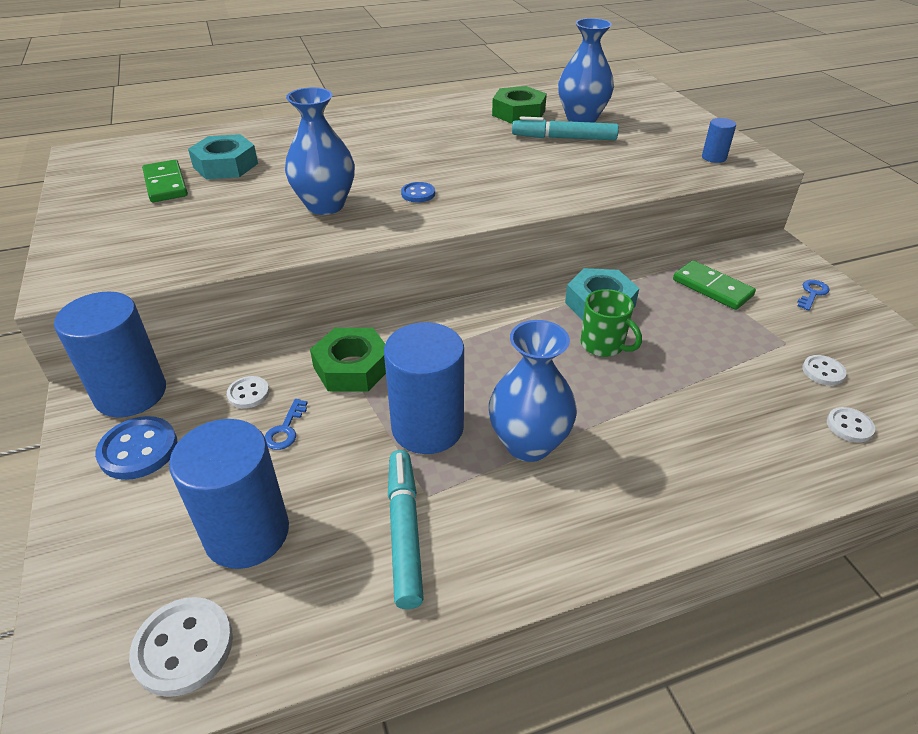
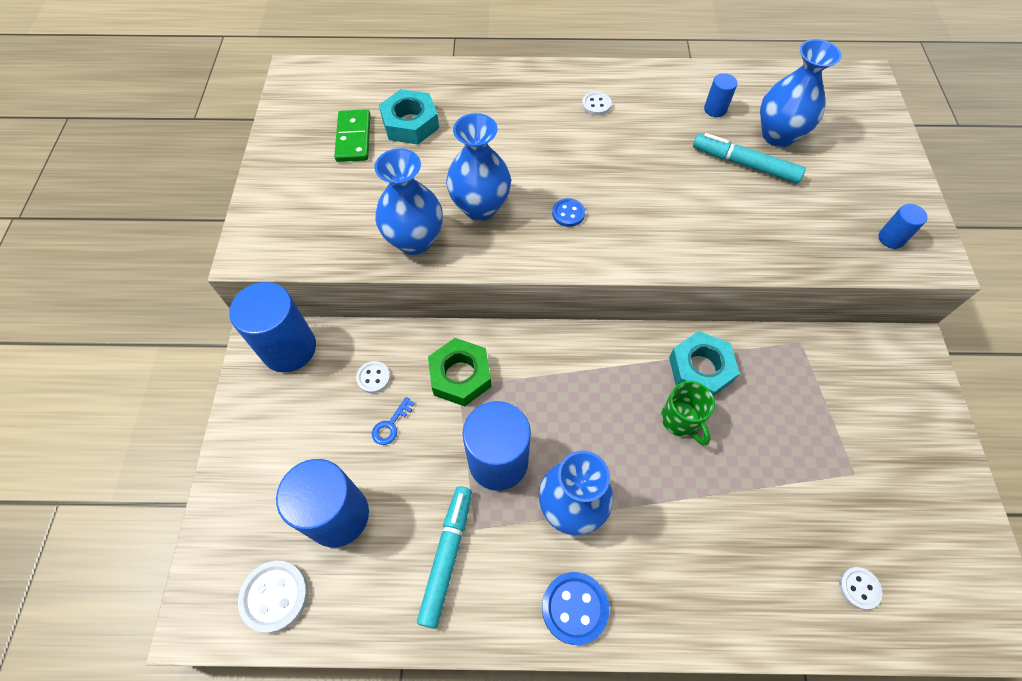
camera: 20 degrees right, 20 degrees up
(138, 450) = (283, 408): blue button -> blue button (574, 608)
(263, 240) = (414, 240): none -> blue vase
(518, 113) = (715, 109): green nut -> blue cylinder
(712, 288) = (818, 382): green domino -> none
(812, 293) = (916, 421): blue key -> none
(823, 371) = (870, 519): white button -> white button (596, 105)

